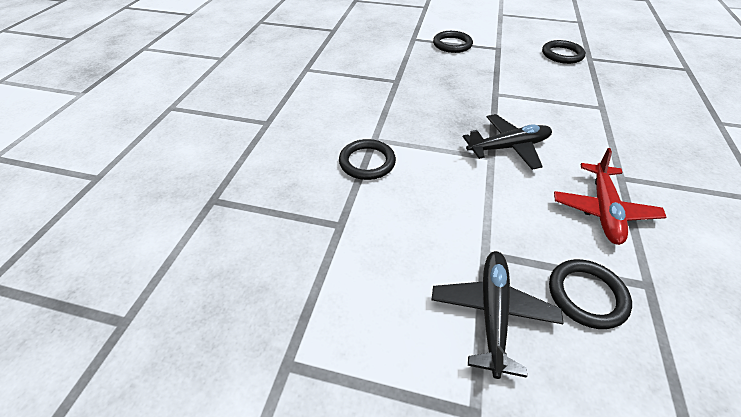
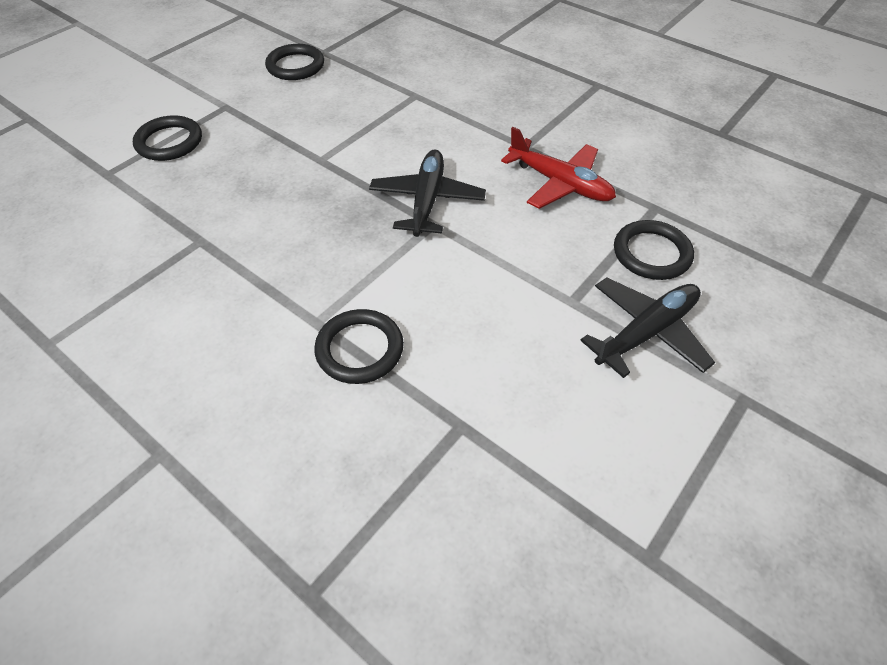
camera: 65 degrees left, 5 degrees up
(492, 313) = (646, 332): black plane -> black plane turned 105 degrees clockwise

